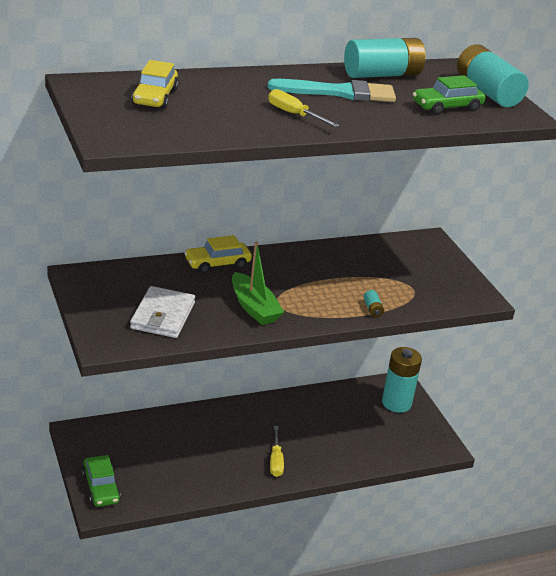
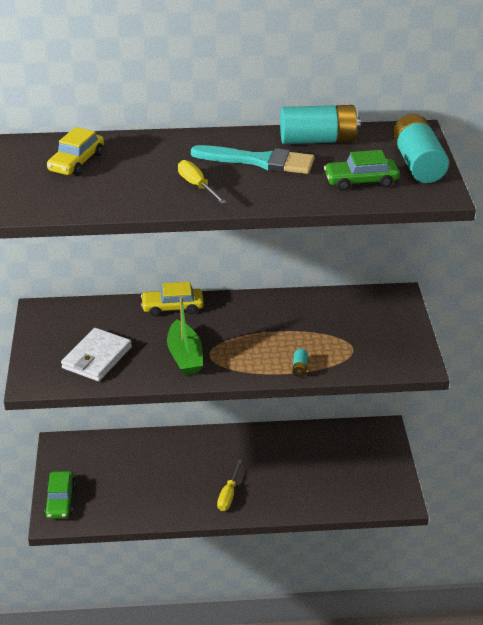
camera: 20 degrees right, 5 degrees up
(396, 403) = (372, 449): turquoise battery -> none

